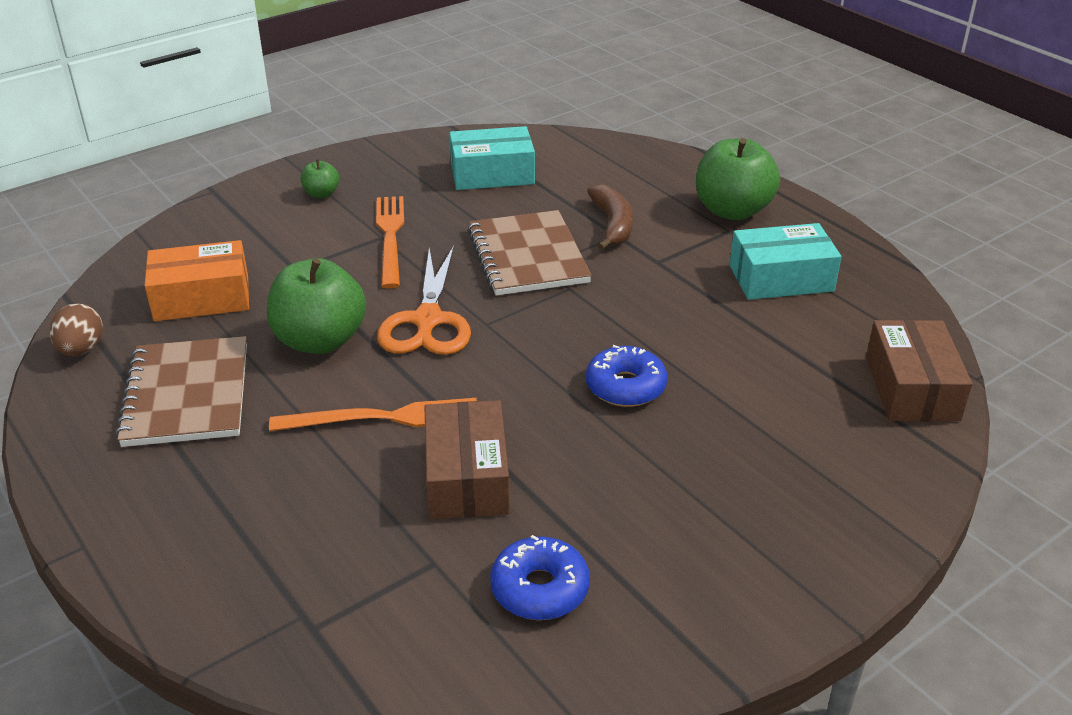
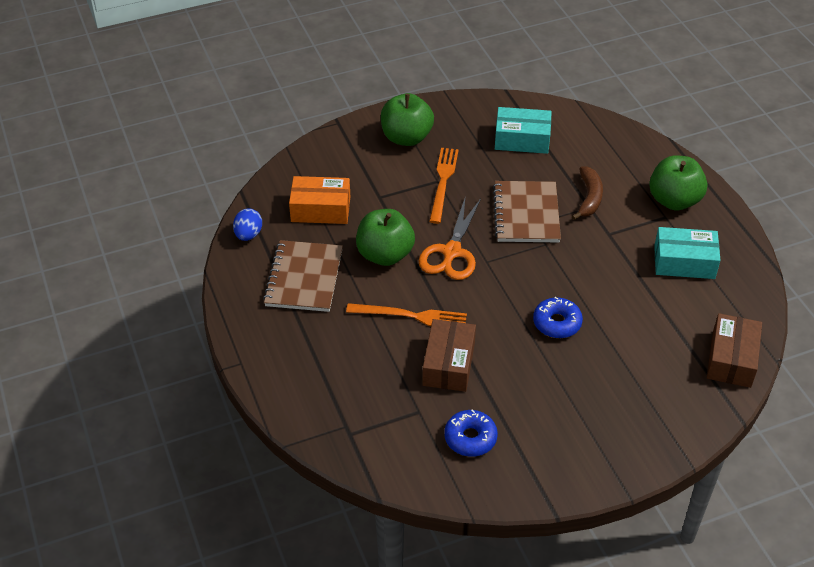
camera: 15 degrees right, 10 degrees up
(81, 350) = (248, 235): brown egg -> blue egg
(321, 194) = (406, 137): green apple -> green apple, size x2.11

